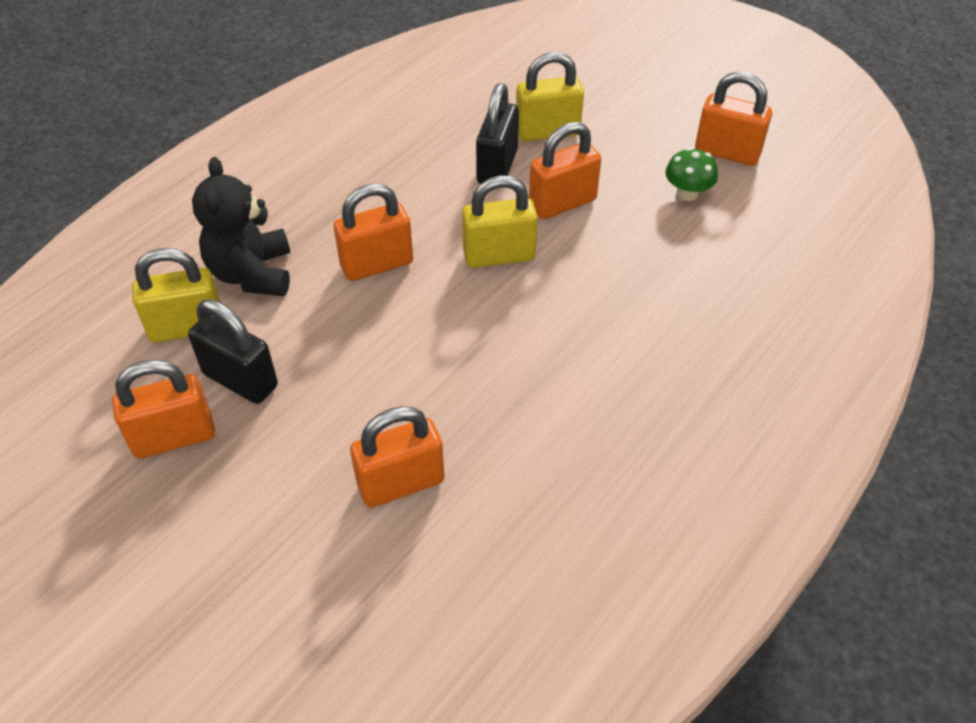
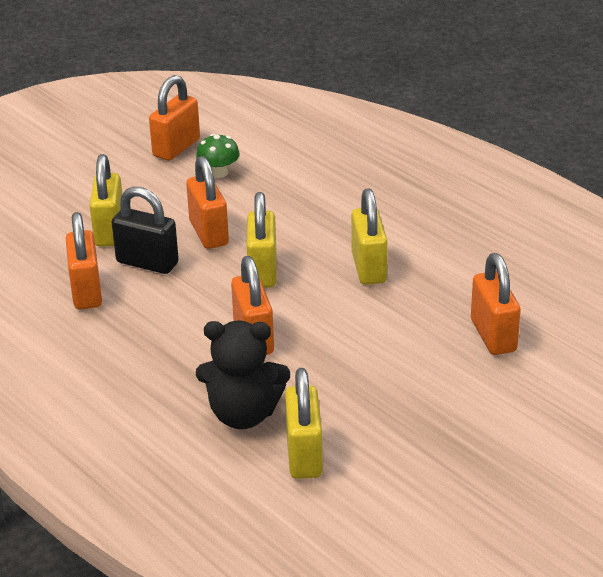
camera: 80 degrees left, 15 degrees down
(174, 437) = (434, 459): orange padlock -> orange padlock (86, 292)
(240, 380) = (375, 420): black padlock -> none
(523, 347) = (368, 268): none -> yellow padlock

